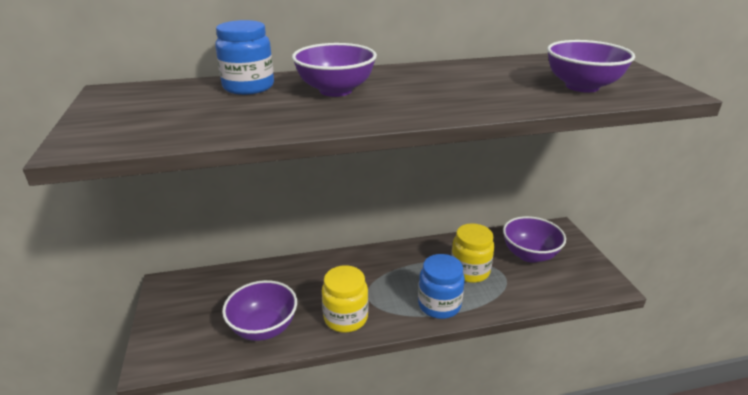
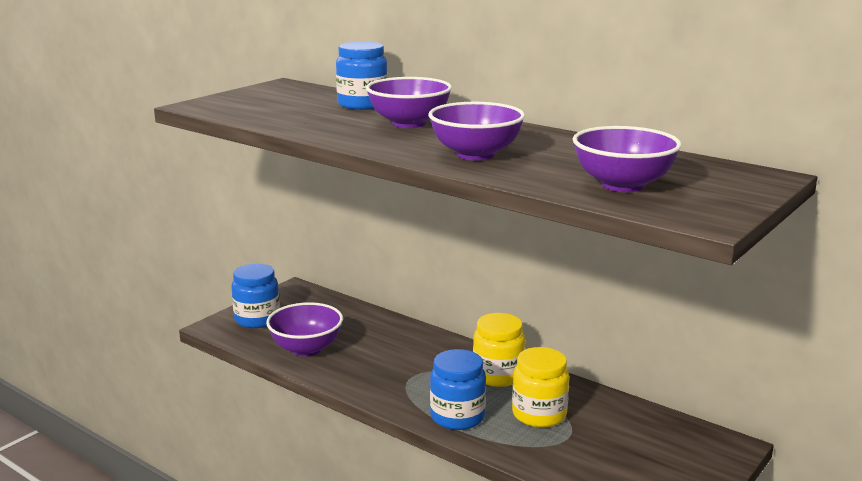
camera: 50 degrees right, 10 degrees down
(178, 331) = (257, 319): none -> blue jar
(345, 318) = (369, 378): yellow jar -> yellow jar (498, 375)
(529, 255) = (635, 441): purple bowl -> purple bowl (475, 154)

